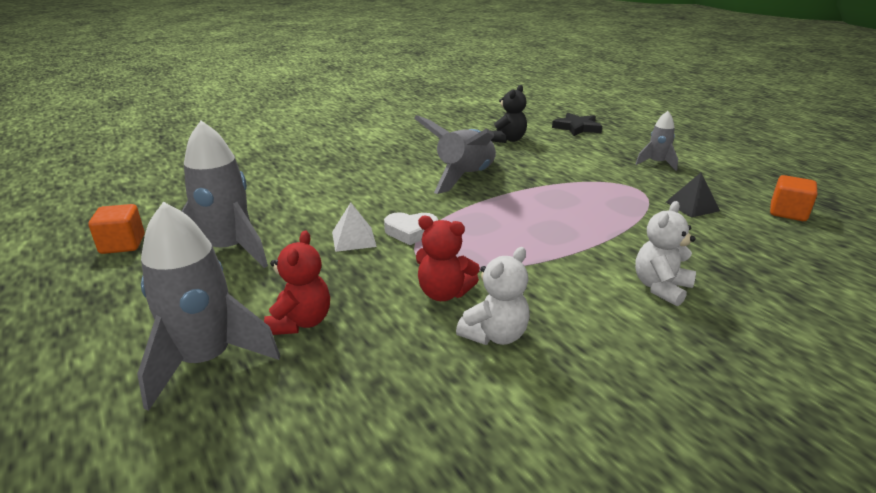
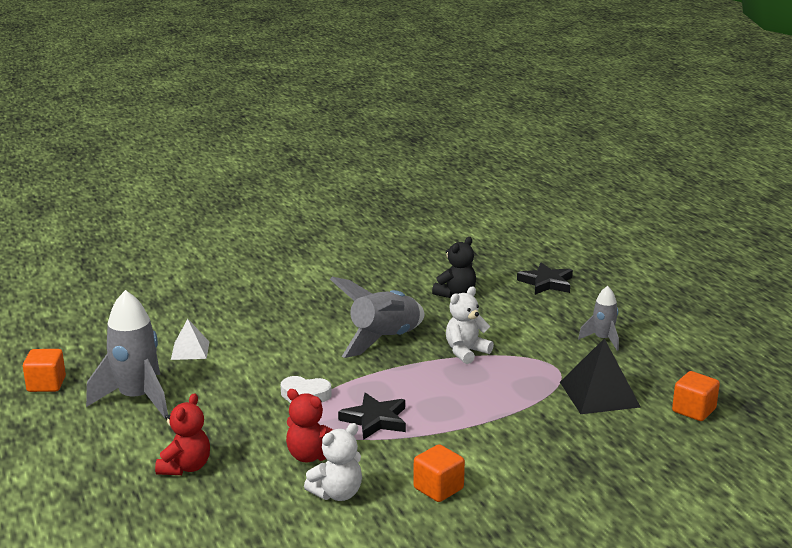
camera: 10 degrees right, 5 degrees down
(207, 361) = (109, 488): grey rocket -> none
(354, 239) = (250, 398): white pyramid -> white pyramid (190, 350)
(494, 248) = (375, 420): none -> black star
(606, 316) = (438, 488): none -> orange cube
(660, 288) = (503, 470): white teddy bear -> white teddy bear (466, 352)
(692, 206) = (599, 394): black pyramid -> black pyramid, size x1.66

